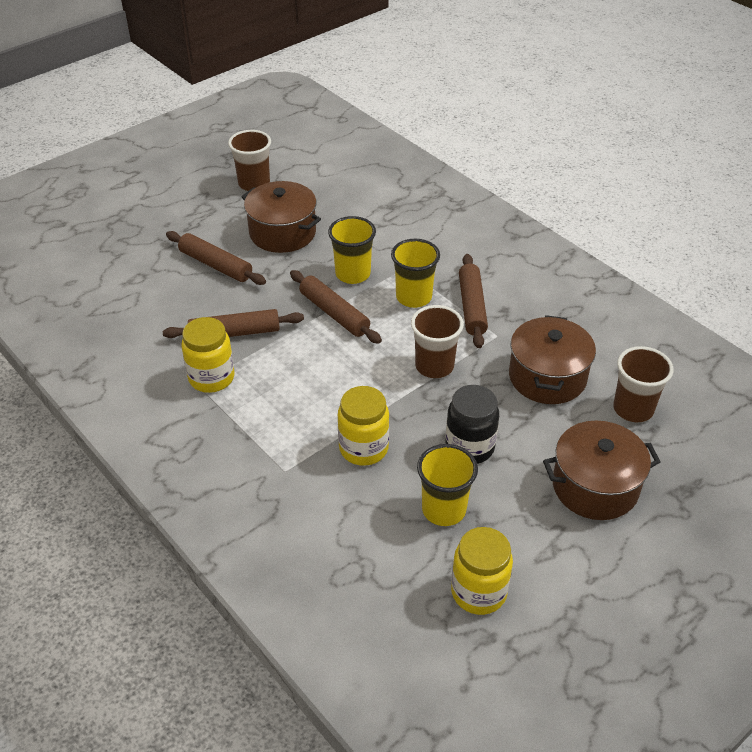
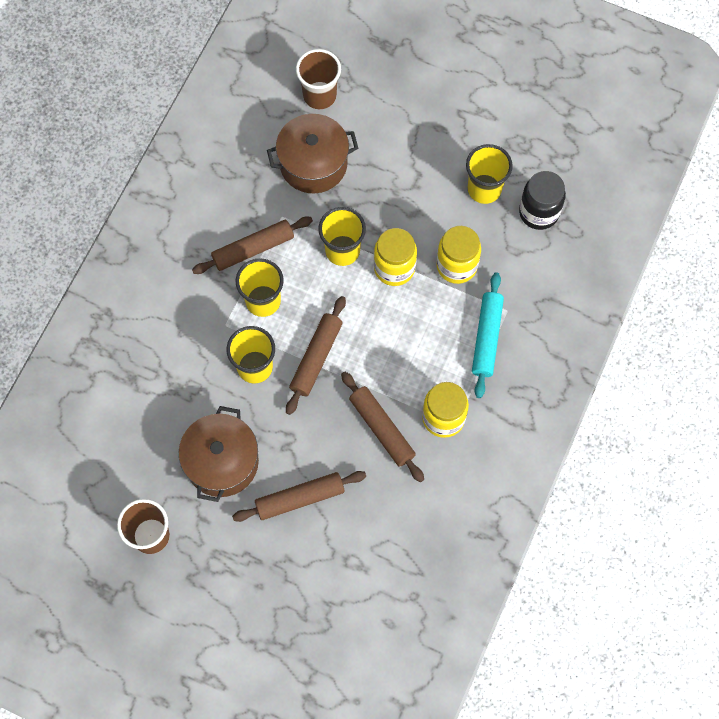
camera: 115 degrees left, 25 degrees up
(216, 265) = (300, 498): brown rolling pin -> brown rolling pin turned 60 degrees clockwise
(267, 442) = (487, 338): none -> turquoise rolling pin
(434, 366) = (342, 250): brown cup -> yellow cup
(469, 447) = (417, 193): black jar -> black jar (539, 212)
(478, 592) = (539, 144): yellow jar -> yellow jar (394, 268)
(595, 486) = (411, 101): brown pot -> none

